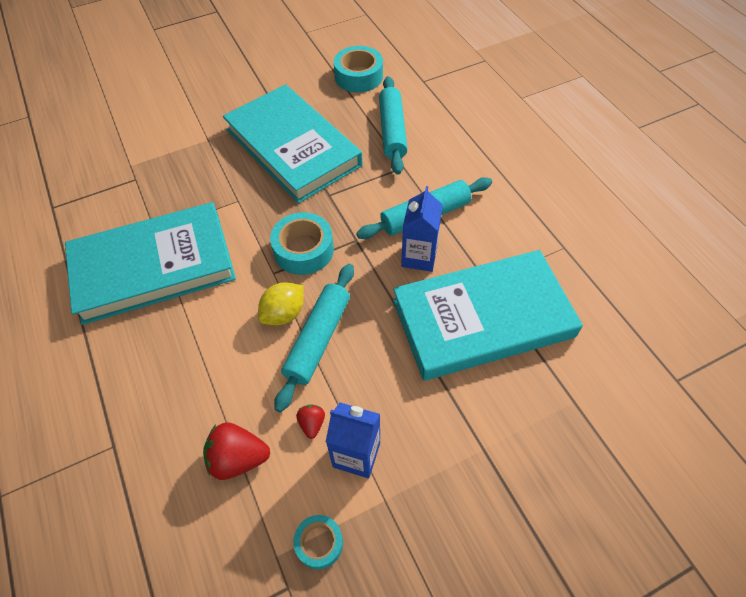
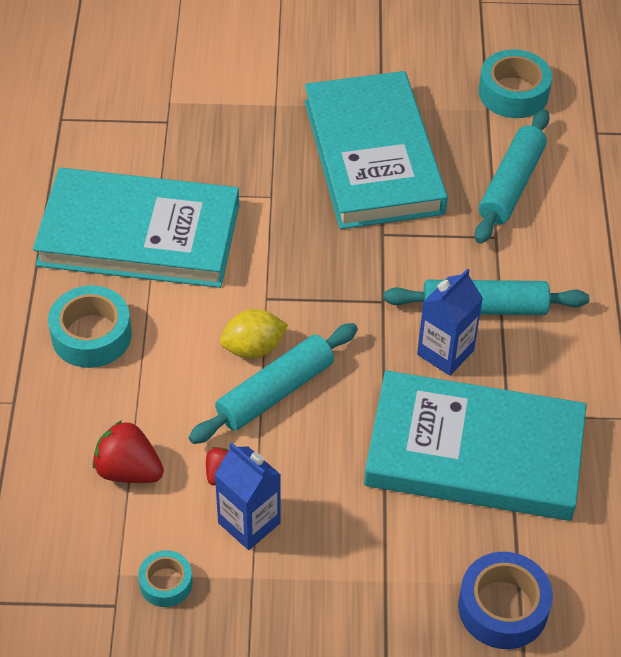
camera: 25 degrees right, 5 degrees down
(303, 250) = (315, 287): turquoise tape -> turquoise tape (91, 335)
(576, 426) = (503, 607): none -> blue tape

